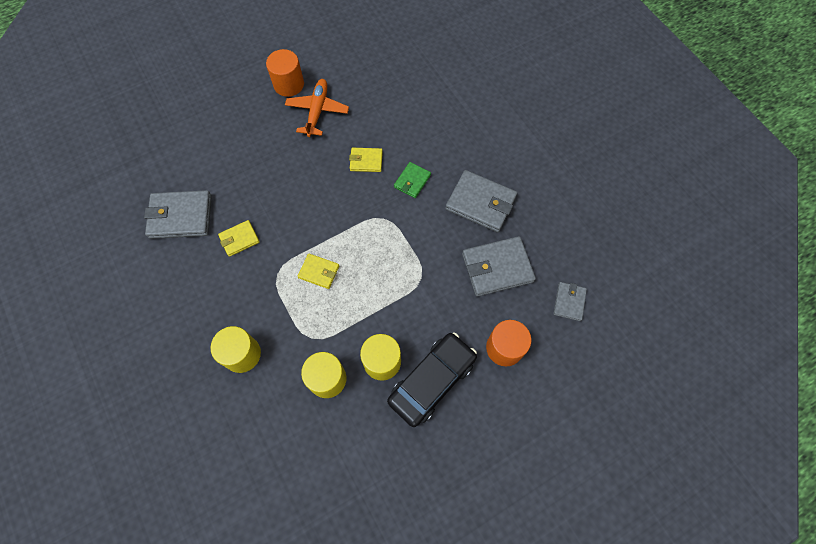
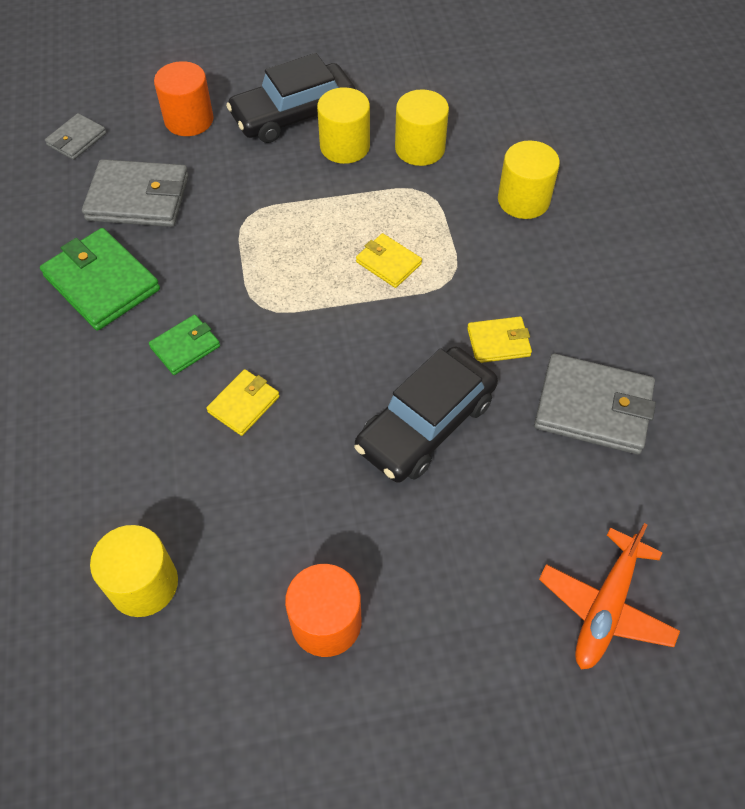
camera: 160 degrees left, 10 degrees down
(269, 180) = (425, 424): none -> black car
(317, 111) = (290, 535): orange plane -> orange plane (605, 607)
(366, 161) = (244, 404): yellow wallet -> yellow wallet turned 75 degrees counterclockwise
(372, 75) = (144, 584): none -> yellow cylinder
(480, 203) = (102, 283): grey wallet -> green wallet

